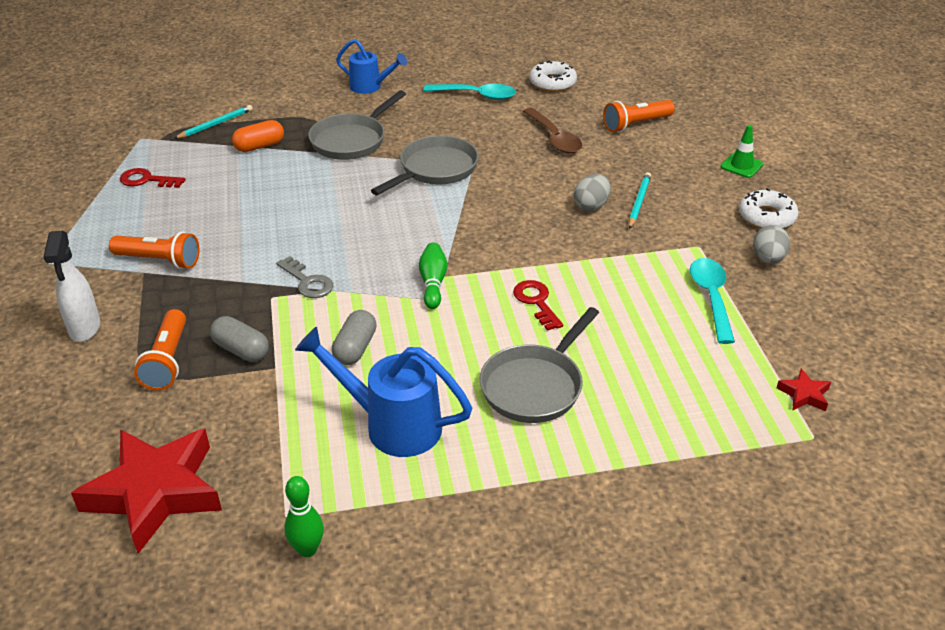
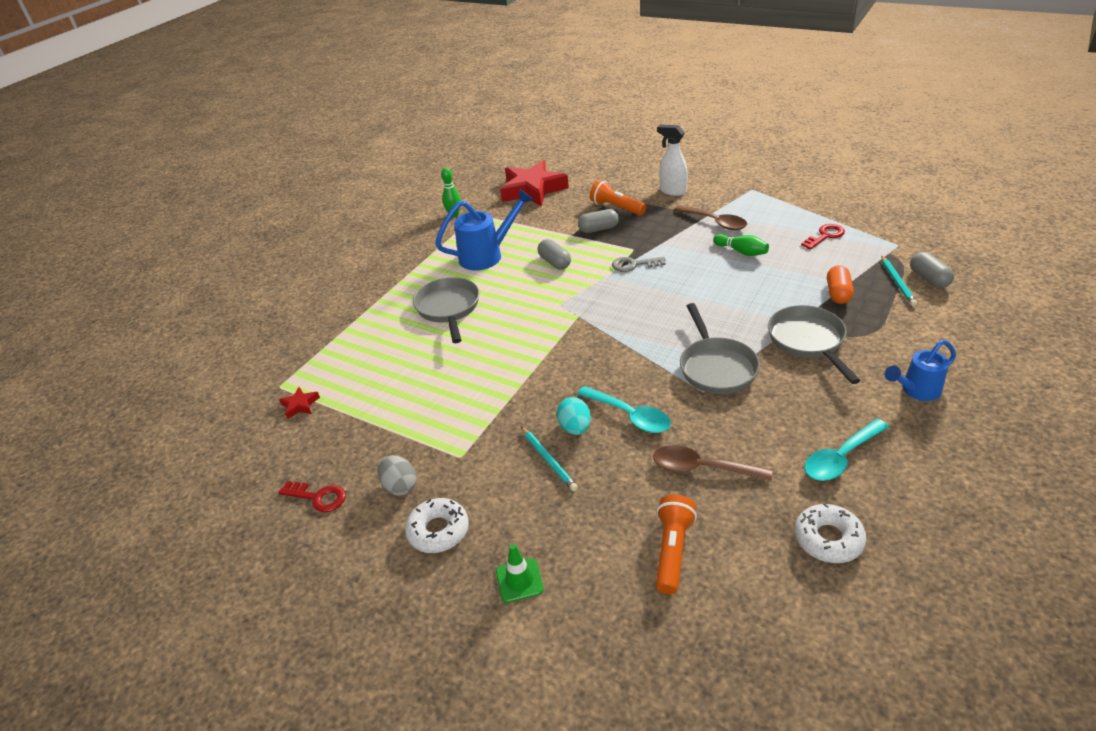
camera: 135 degrees right, 0 degrees up
(159, 260) = (715, 222): orange flashlight -> brown spoon
(197, 112) = (928, 279): none -> grey capsule
(433, 283) = (576, 309): green bowling pin -> green bowling pin (741, 252)
(536, 302) = (507, 342): red key -> red key (318, 497)
(591, 206) = (575, 428): grey egg -> turquoise egg
(711, 298) = (410, 423): turquoise spoon -> turquoise spoon (629, 416)

